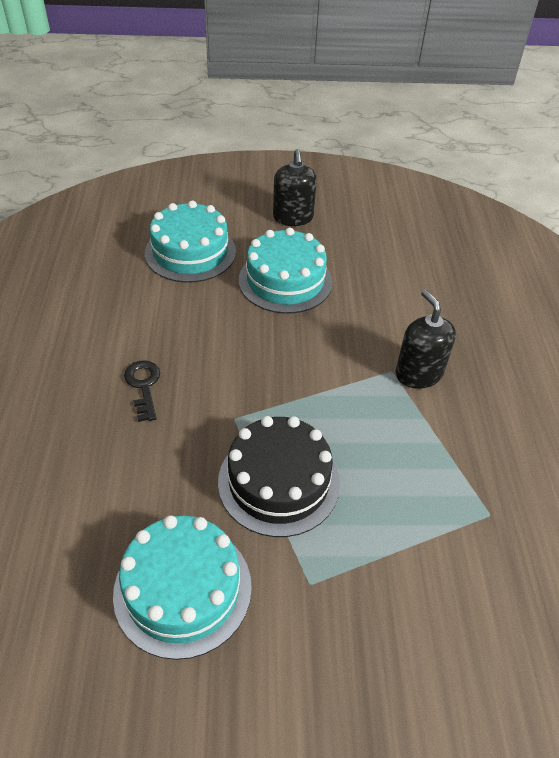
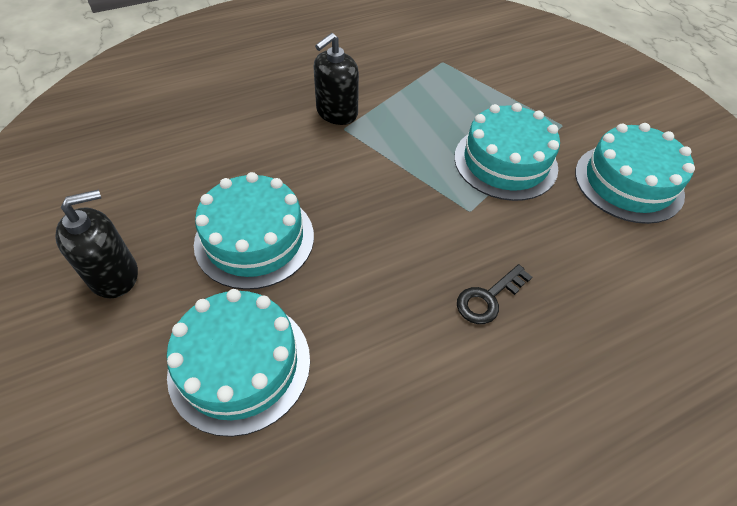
camera: 115 degrees left, 5 degrees up
(279, 482) = (505, 162): black cake -> turquoise cake

